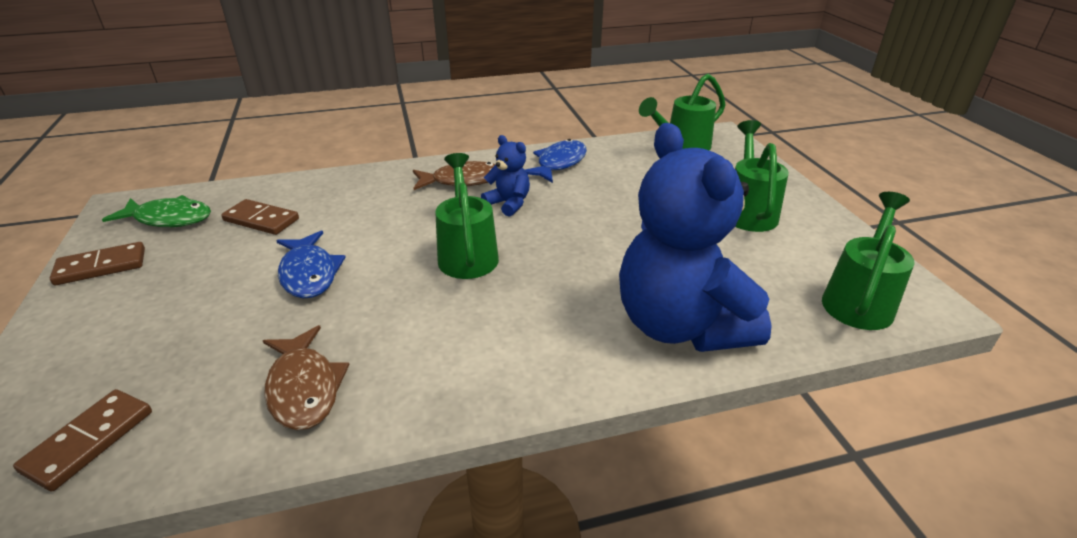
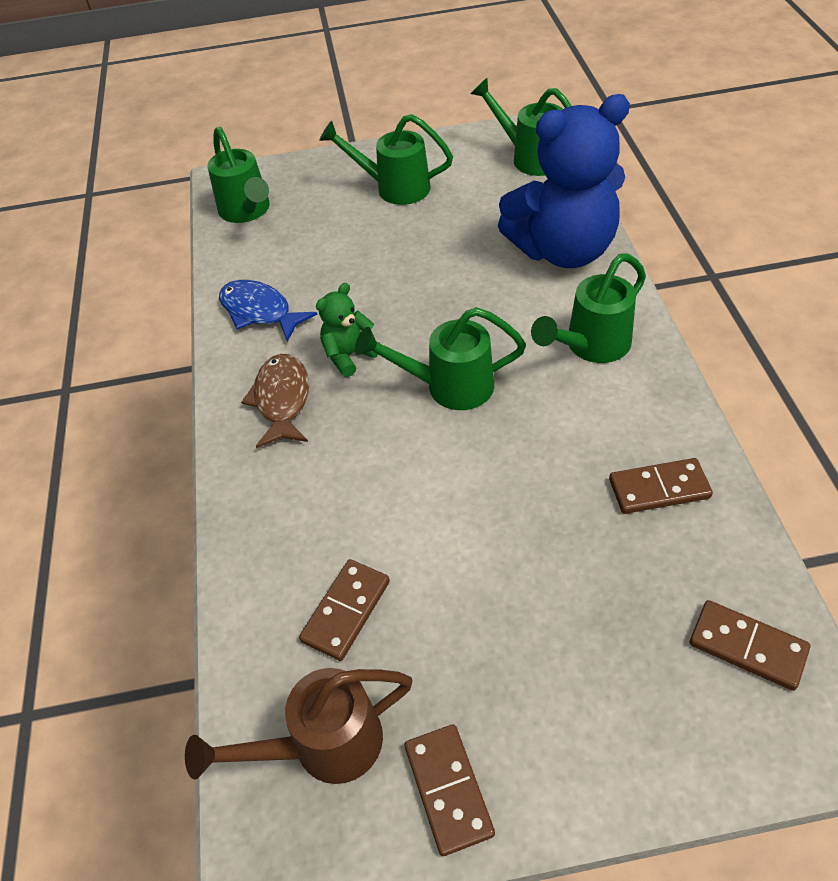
camera: 80 degrees left, 15 degrees up
(169, 219) = (322, 746): green fish -> brown watering can
(304, 388) = (659, 489): brown fish -> brown domino
(309, 273) = (478, 525): blue fish -> none
(508, 204) = (349, 355): blue teddy bear -> green teddy bear
(516, 343) = (590, 346): none -> green watering can

